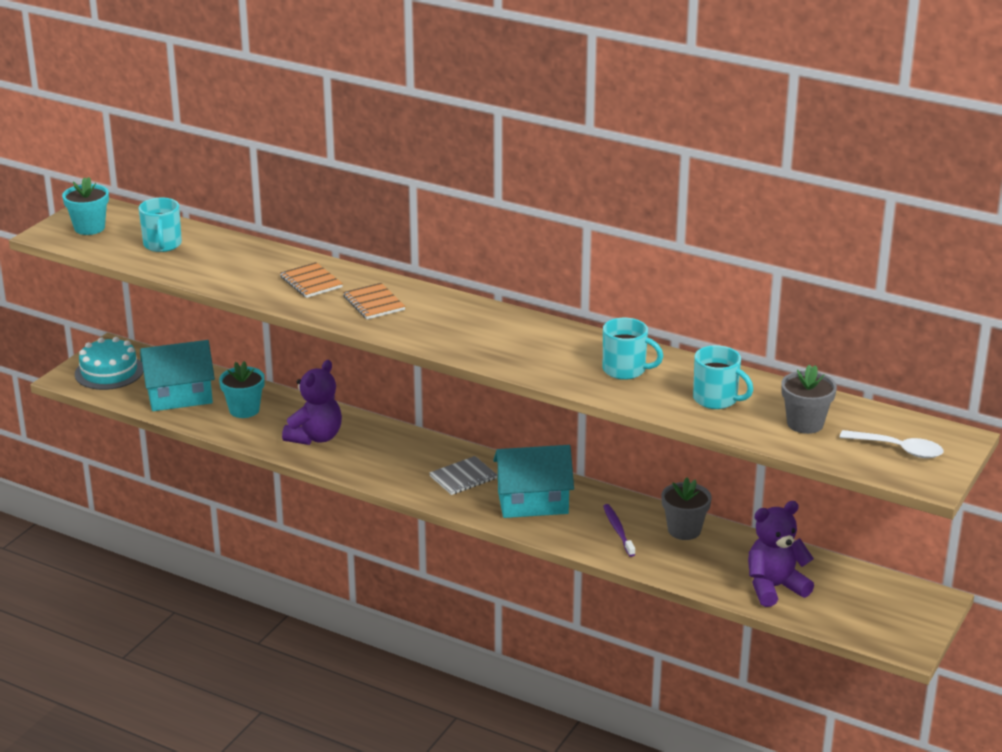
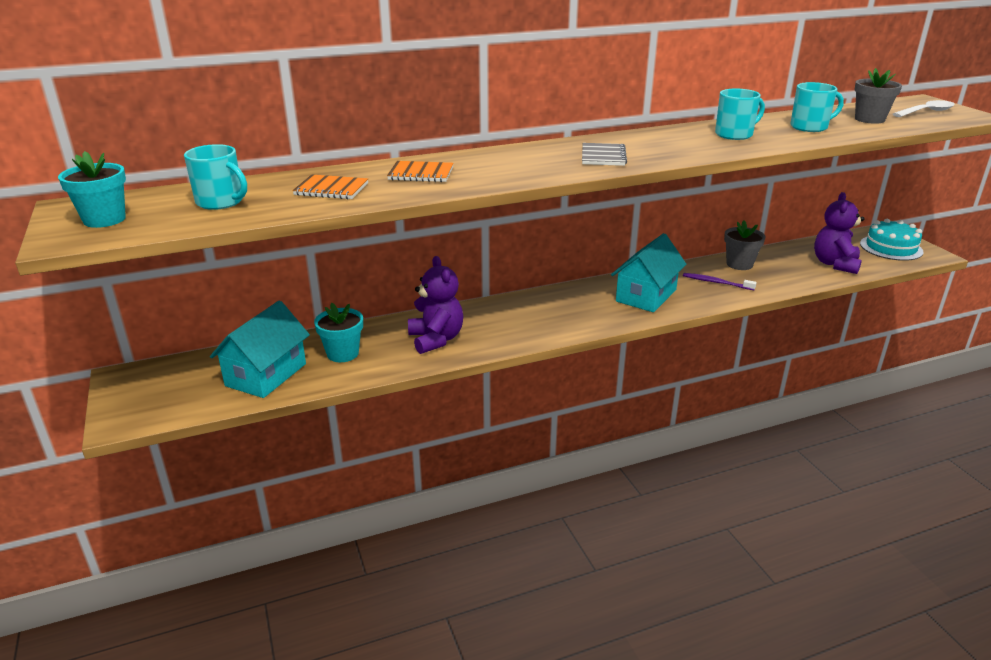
camera: 50 degrees left, 0 degrees up
(109, 372) = (156, 394): turquoise cake -> turquoise cake (891, 248)
(374, 303) = (501, 166): orange notebook -> orange notebook (331, 189)
(463, 477) = (580, 306): grey notebook -> grey notebook (603, 156)

